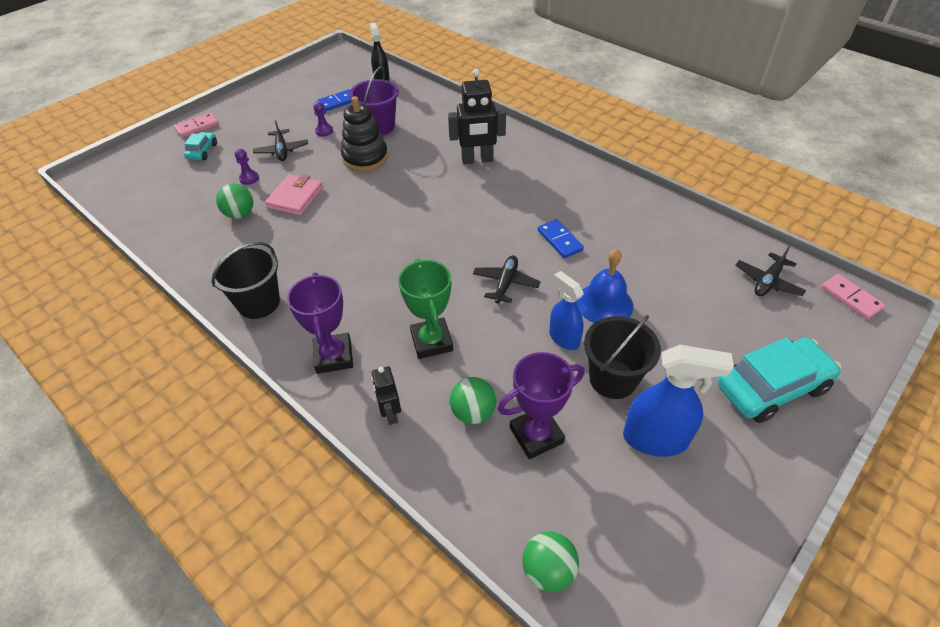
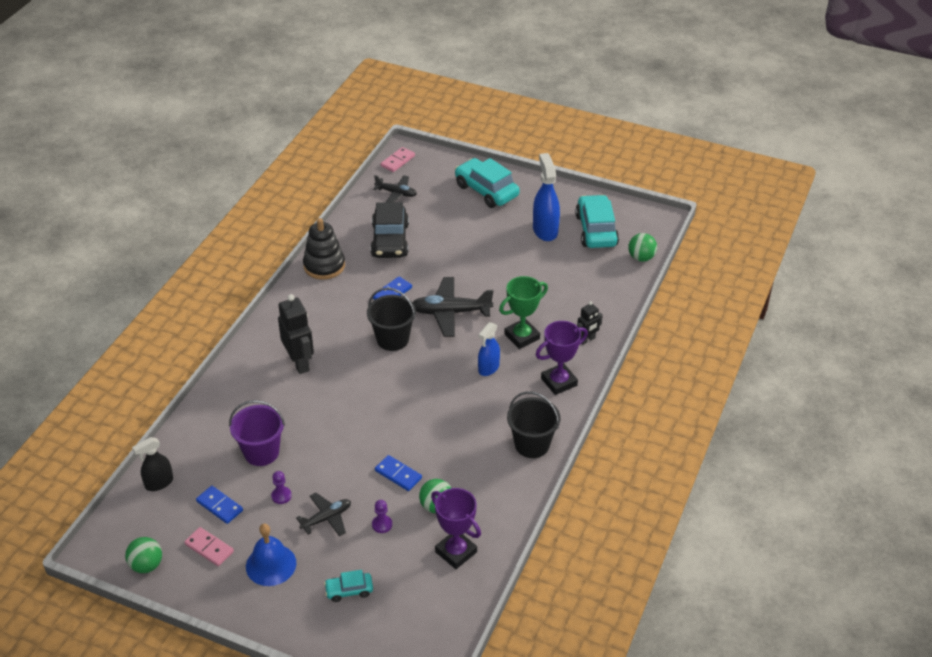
camera: 110 degrees left, 5 degrees down
(197, 127) = (303, 622): pink domino -> pink domino (209, 548)
(295, 197) = (398, 474): pink wallet -> blue domino
(365, 158) = (320, 445): black stacking toy -> black stacking toy (324, 266)
(473, 412) = (566, 304): green ball -> green ball (146, 565)
(505, 283) = (450, 312): black plane -> black plane, size x1.64
(536, 435) = (568, 275): purple trophy -> purple trophy (456, 552)
(564, 338) = (488, 276): blue spray bottle -> blue spray bottle (488, 368)
(604, 304) = (449, 262): blue bell -> blue bell (271, 564)
(612, 379) = (511, 251): black bucket -> black bucket (392, 339)
(643, 520) = (596, 230): none -> turquoise car
(662, 257) = (390, 240): none -> black car

